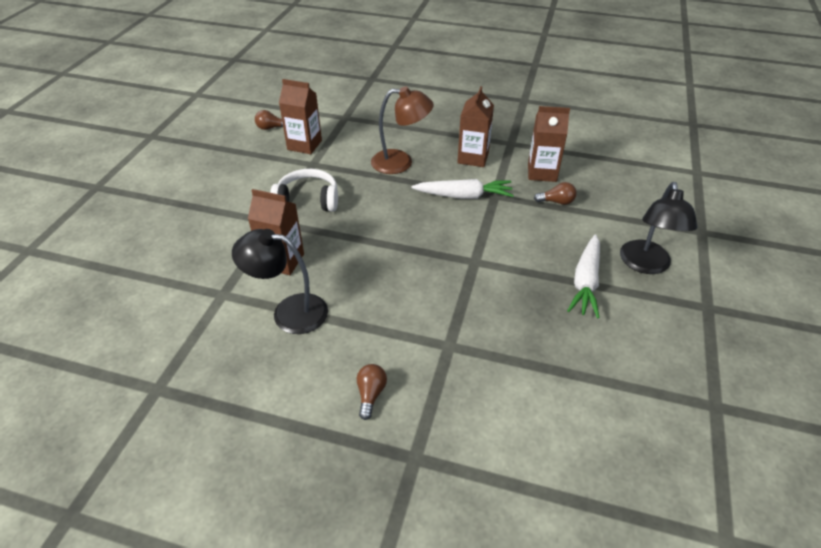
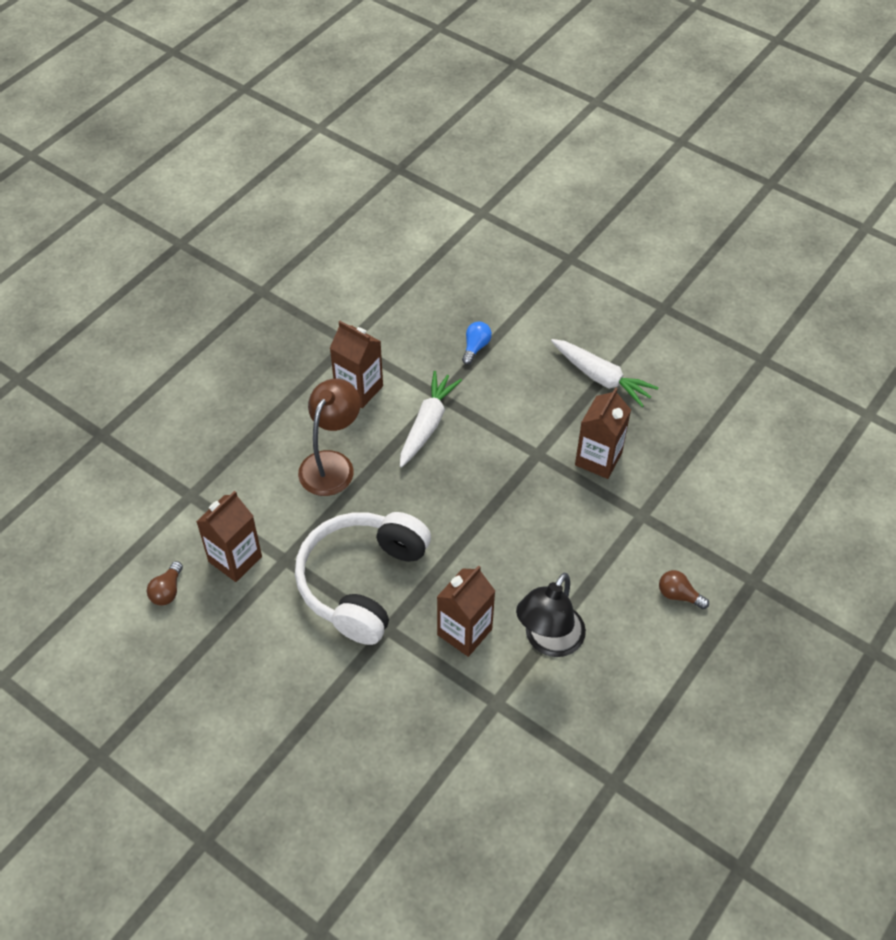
camera: 70 degrees left, 10 degrees up
(308, 200) = (362, 582): white headphones -> white headphones, size x1.57
(542, 172) = (419, 338): brown carton -> brown carton (598, 459)
(556, 202) = (475, 347): brown light bulb -> blue light bulb
(645, 265) = (597, 323): black lamp -> none

